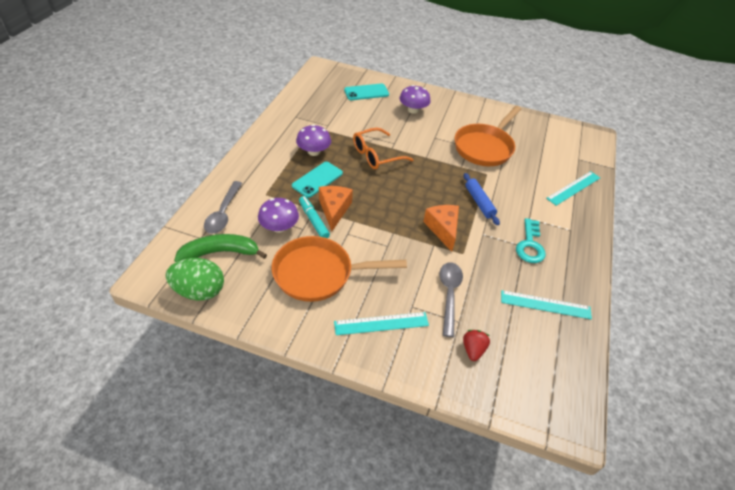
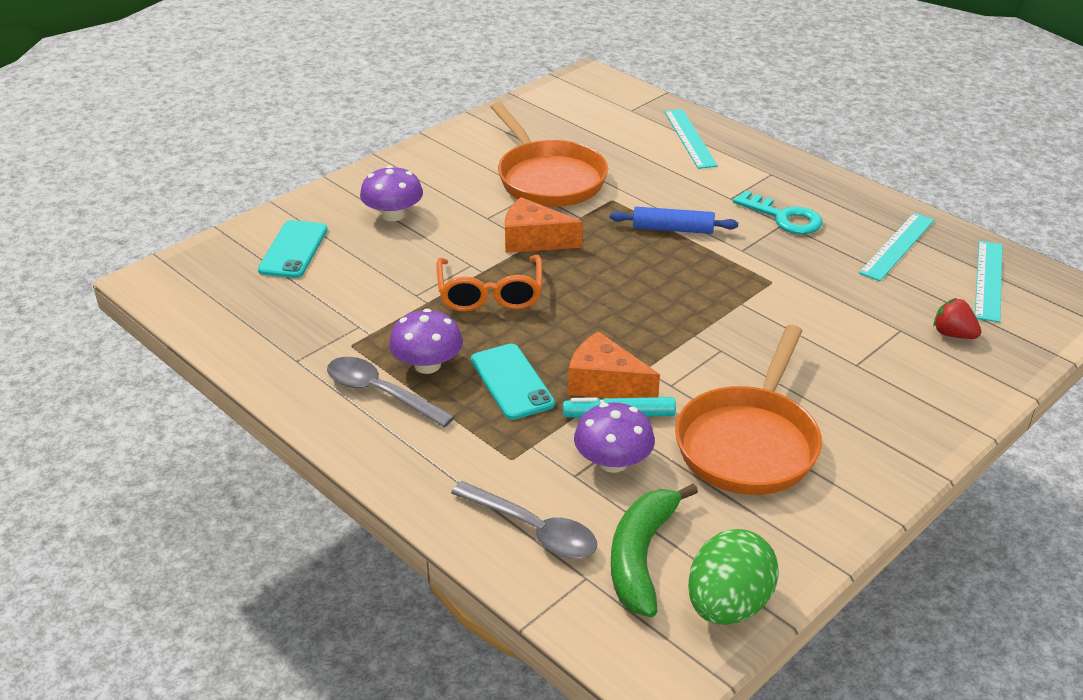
camera: 60 degrees left, 10 degrees down
(381, 323) = (879, 405): turquoise ruler -> turquoise ruler (989, 280)
(443, 229) = (712, 283): orange cheese -> orange cheese (534, 240)
(449, 295) = (848, 322): grey spoon -> grey spoon (380, 393)

